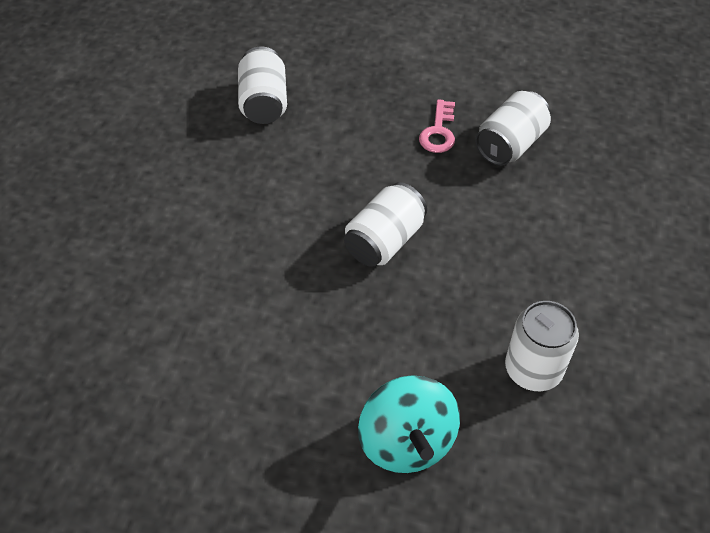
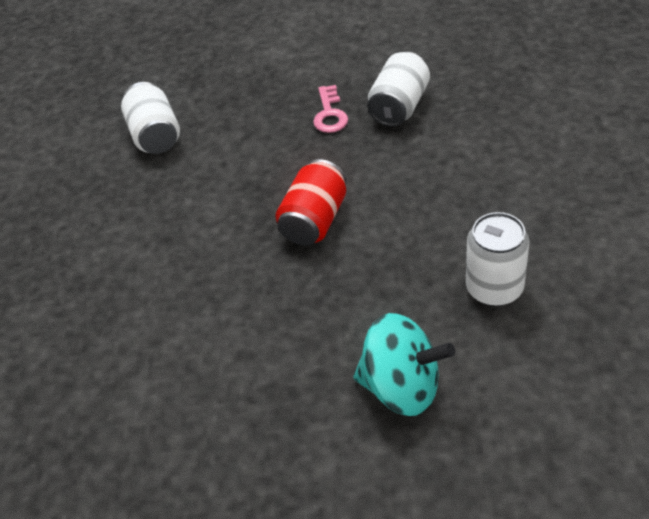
camera: 10 degrees left, 5 degrees down
(384, 241) = (314, 220): white can -> red can
(406, 442) = (402, 387): turquoise spinning top -> turquoise spinning top turned 45 degrees counterclockwise

